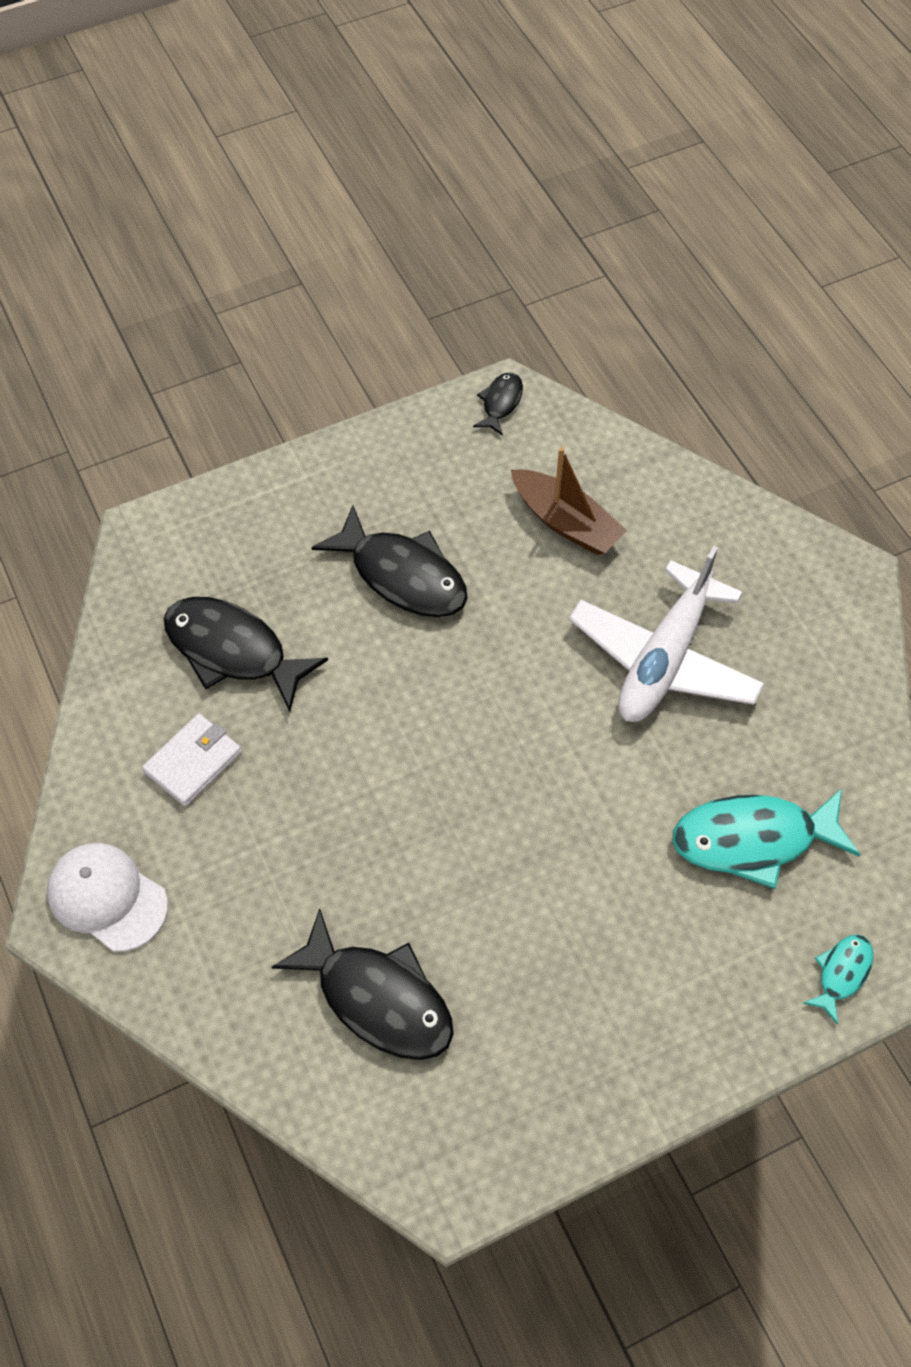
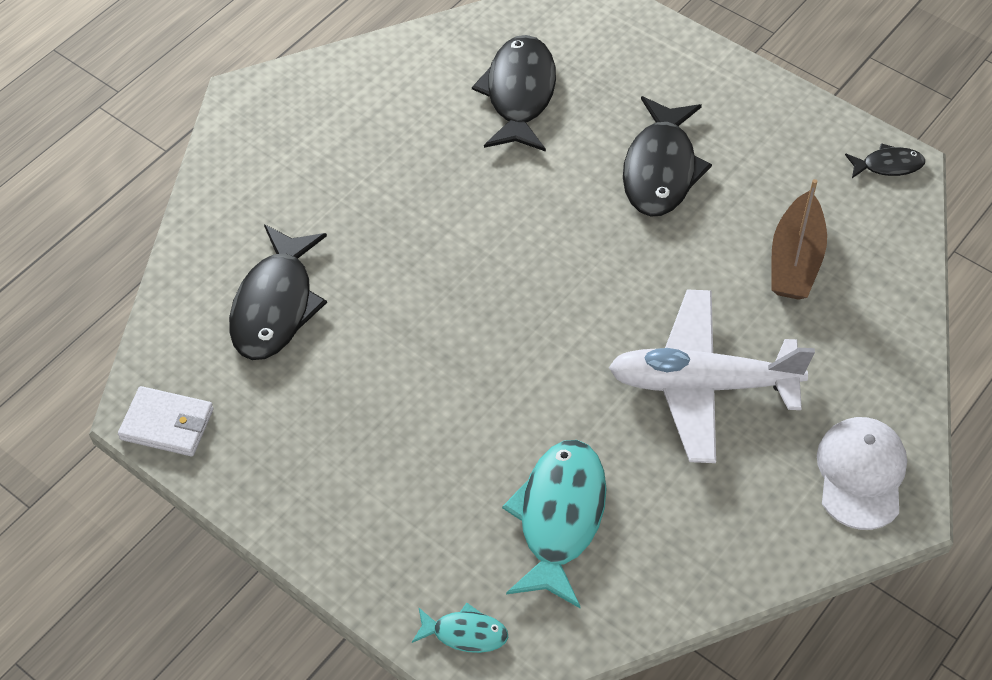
camera: 65 degrees right, 5 degrees down
(107, 897) = (274, 113): white cap -> white cap (861, 474)
(193, 762) = (409, 112): white wallet -> white wallet (167, 424)
(753, 839) = (559, 518): turquoise fish -> turquoise fish turned 45 degrees clockwise

